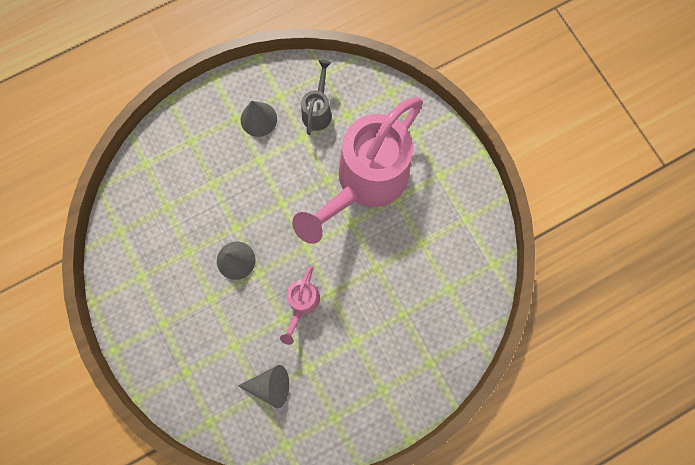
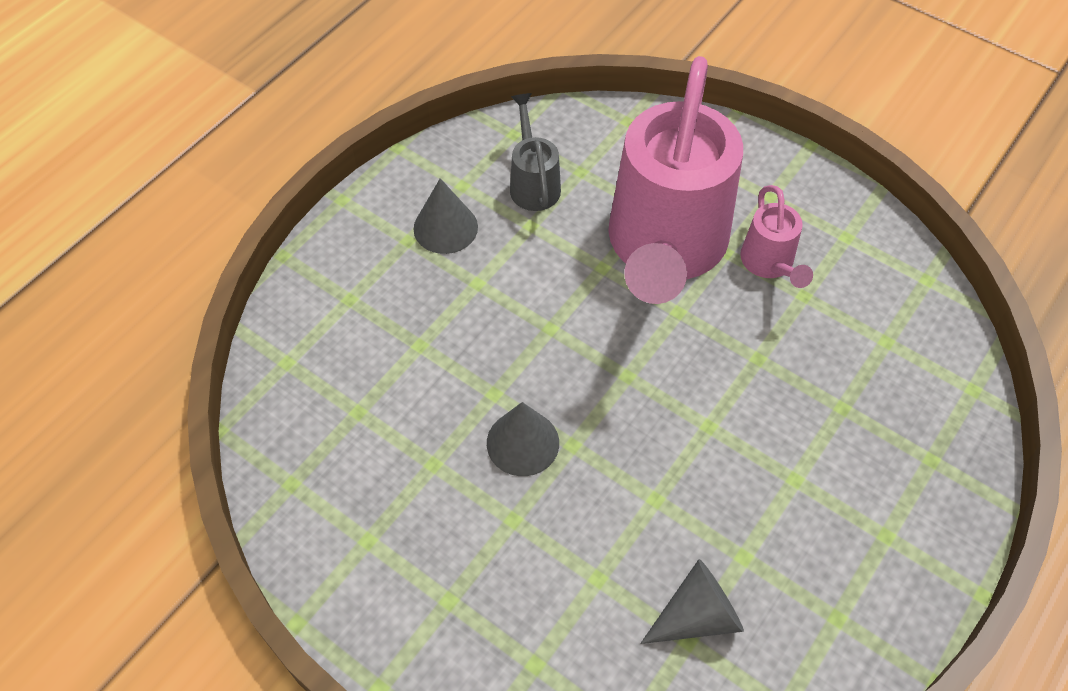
camera: 25 degrees left, 20 degrees down
(302, 303) = (672, 461): pink watering can -> pink watering can (769, 264)

